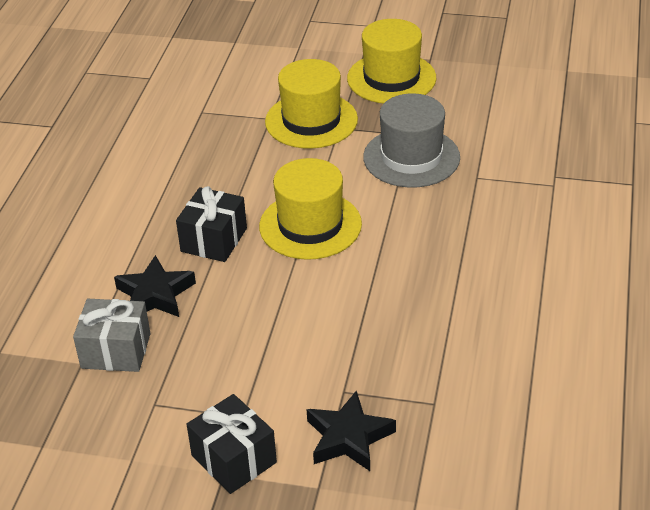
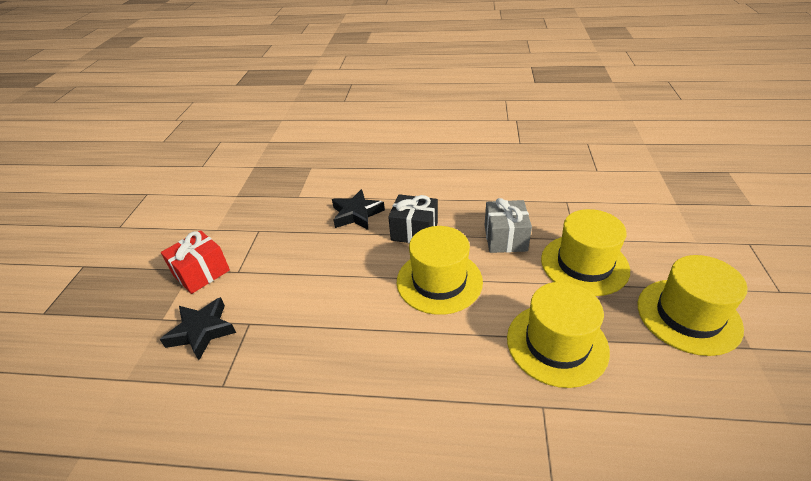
camera: 85 degrees right, 0 degrees up
(116, 351) = (306, 207): grey gift -> grey gift (505, 238)
(234, 459) = (201, 273): black gift -> red gift
(411, 157) = (557, 344): grey hat -> yellow hat

